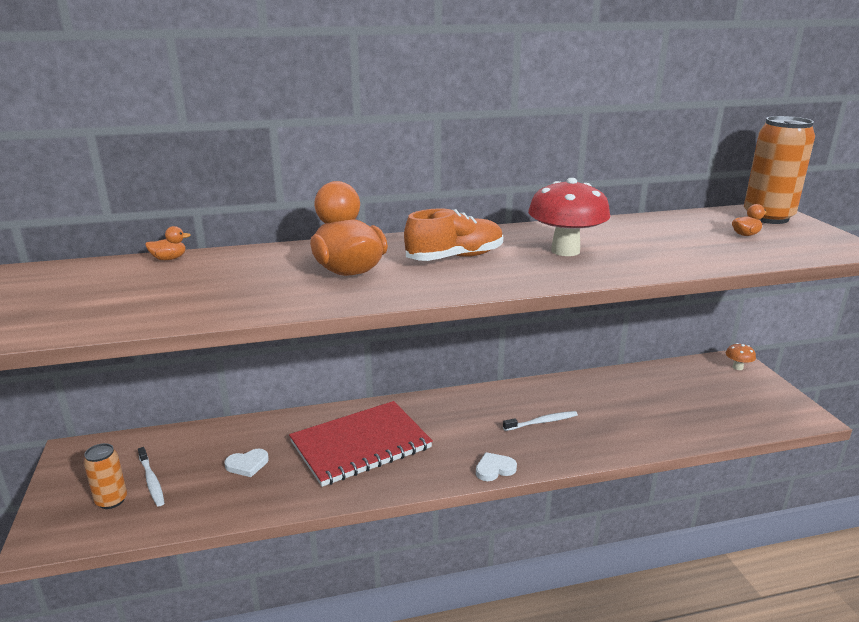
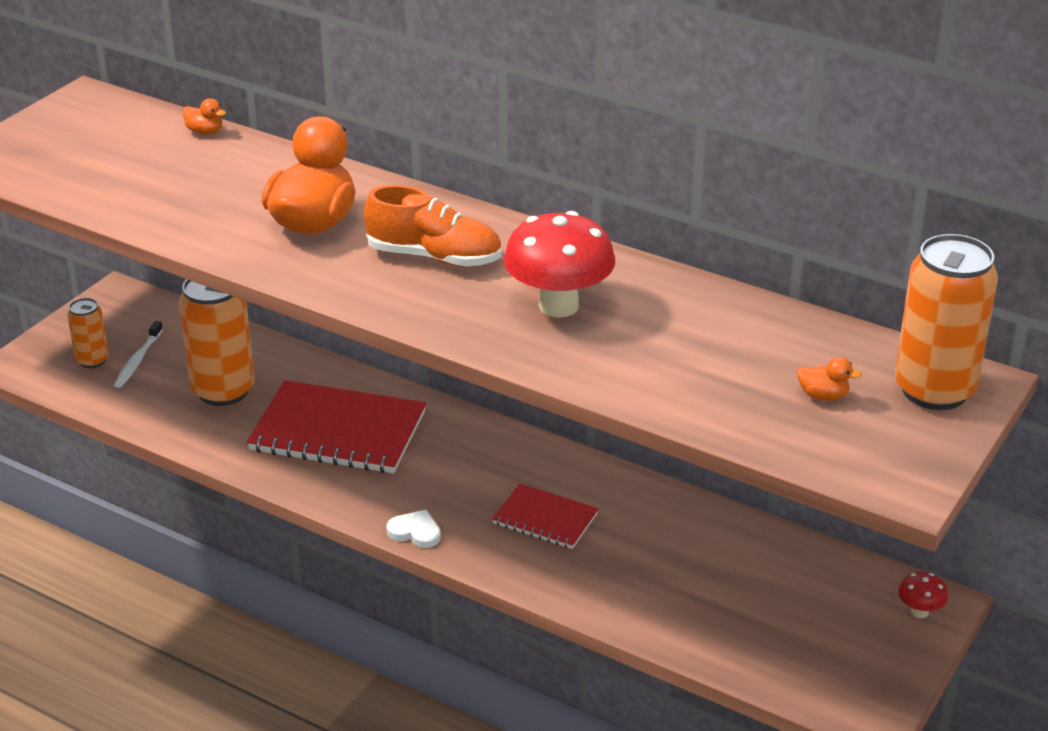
camera: 45 degrees right, 10 degrees up
(247, 464) = (223, 391): white heart -> orange can
(542, 422) = (545, 519): white toothbrush -> red notebook
(737, 367) = (919, 612): orange mushroom -> red mushroom

